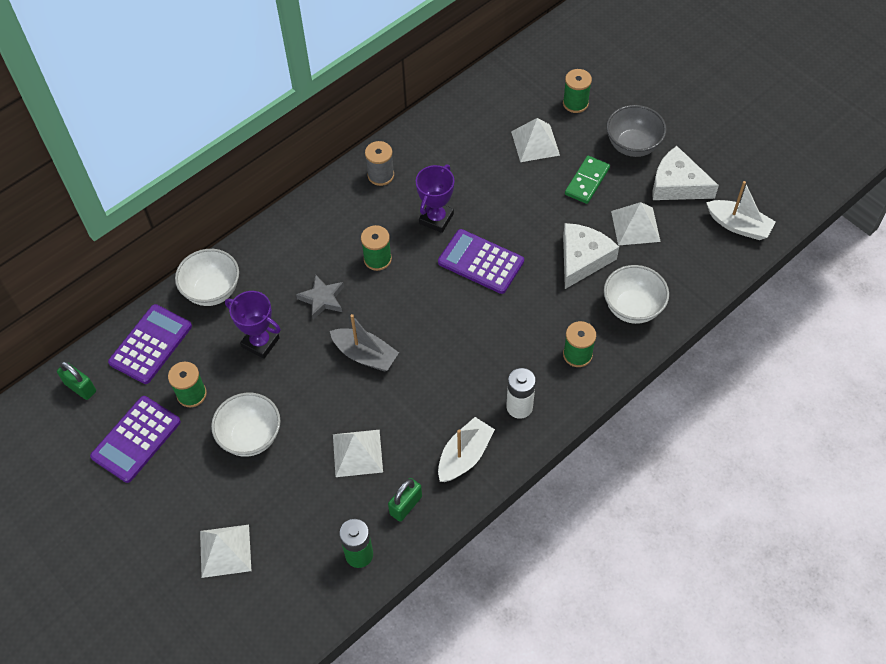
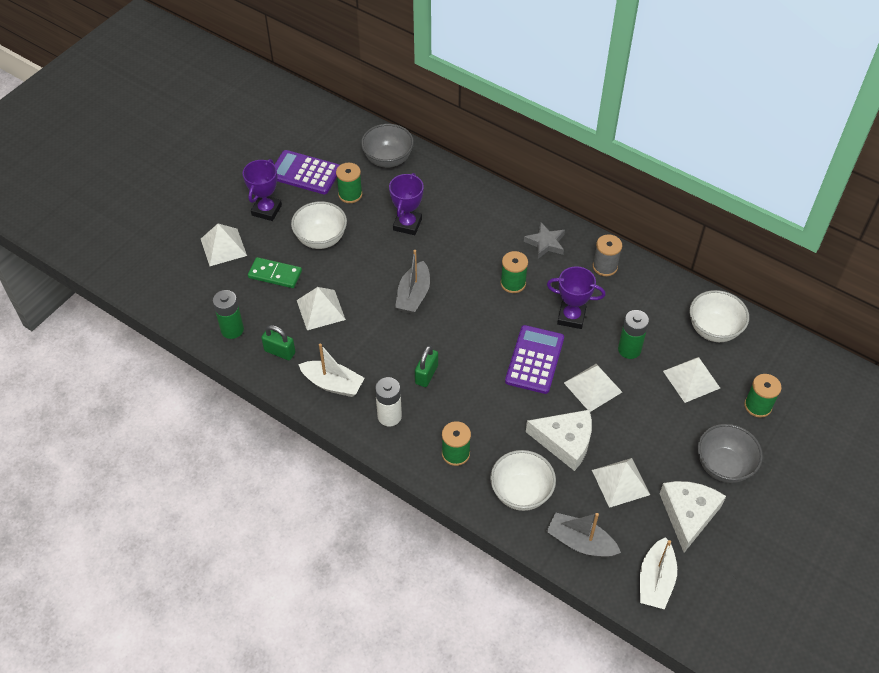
camera: 75 degrees right, 5 degrees down
(80, 387) = (341, 131): green padlock -> green padlock (426, 374)
(151, 344) = (388, 159): purple calculator -> grey bowl
(182, 492) = (266, 210): none -> purple trophy
(212, 291) = (447, 183): white bowl -> white bowl (713, 330)
(322, 299) = (460, 254): grey star -> grey star (545, 243)
(489, 181) = (629, 349): none -> green battery
(525, 221) = (593, 387): none -> white pyramid
(587, 181) = (660, 431): green domino -> green domino (275, 274)
(693, 272) = (580, 542): none -> grey boat

